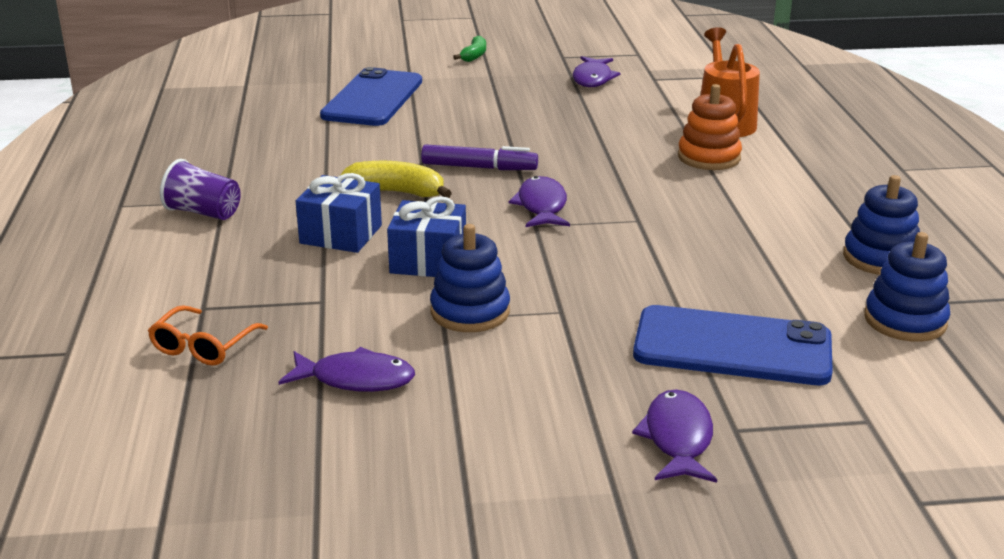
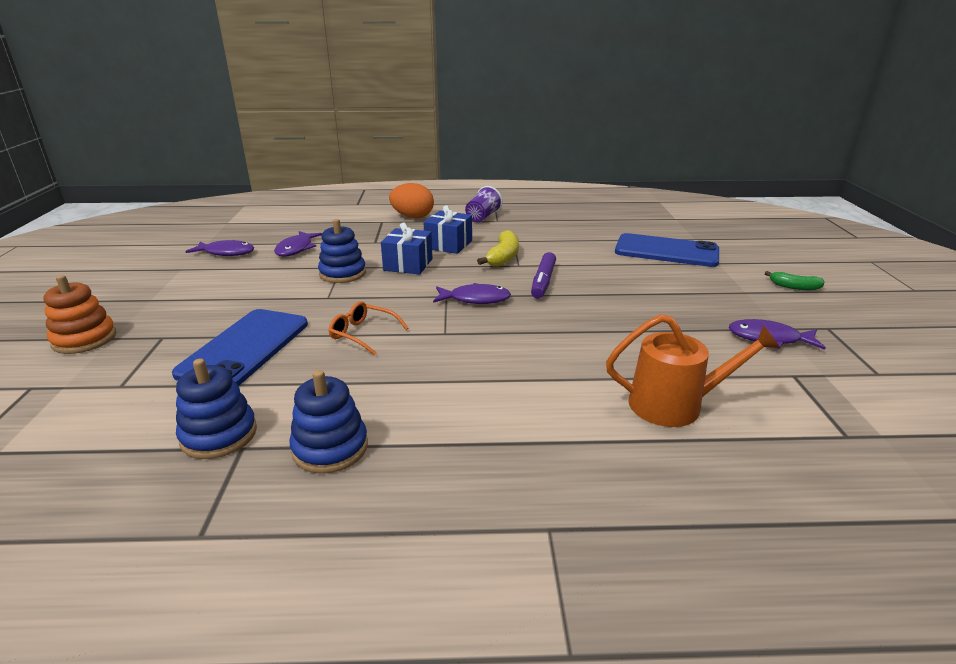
camera: 95 degrees right, 0 degrees up
(183, 277) = (412, 217): none -> orange egg
(203, 347) = (346, 223): orange glasses -> orange glasses (363, 334)
(677, 439) = (172, 319): purple fish -> purple fish (226, 253)
(709, 157) = (572, 381): orange stacking toy -> orange stacking toy (84, 339)

